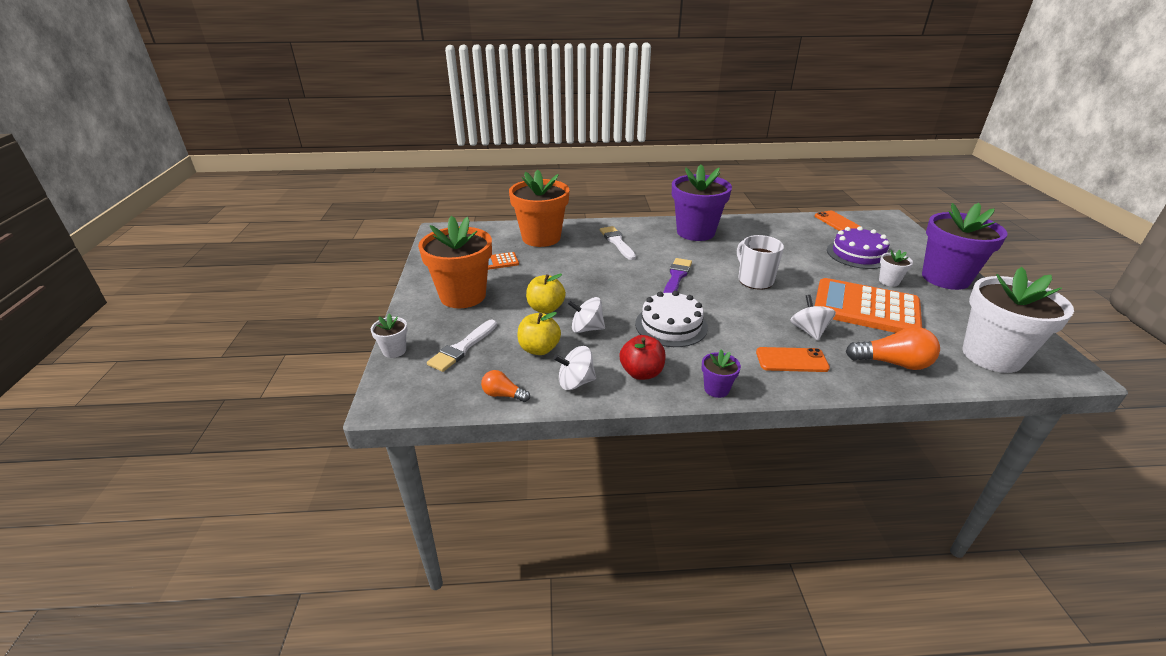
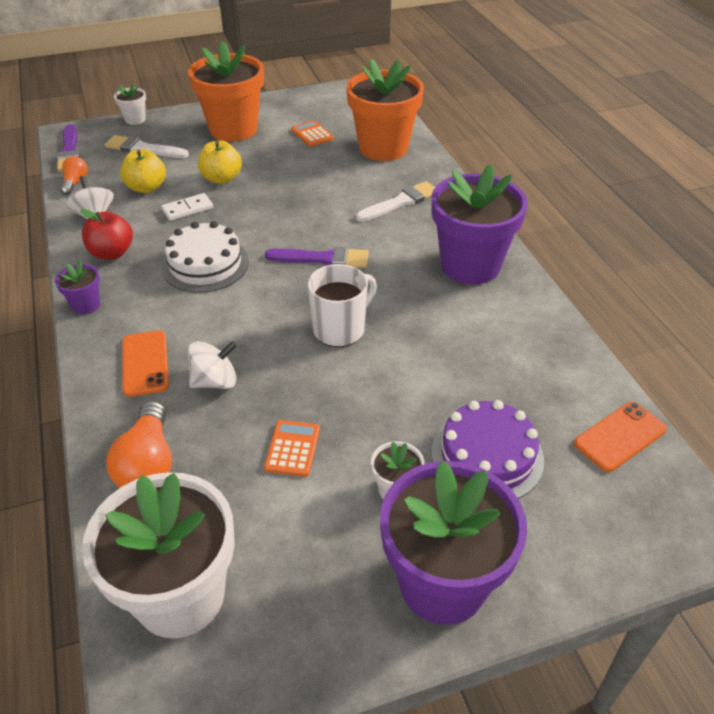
camera: 75 degrees right, 10 degrees up
(432, 399) = (69, 151): none -> purple brush
(586, 328) = (187, 209): white spinning top -> white domino
(866, 308) = (292, 448): orange calculator -> orange calculator, size x0.41

